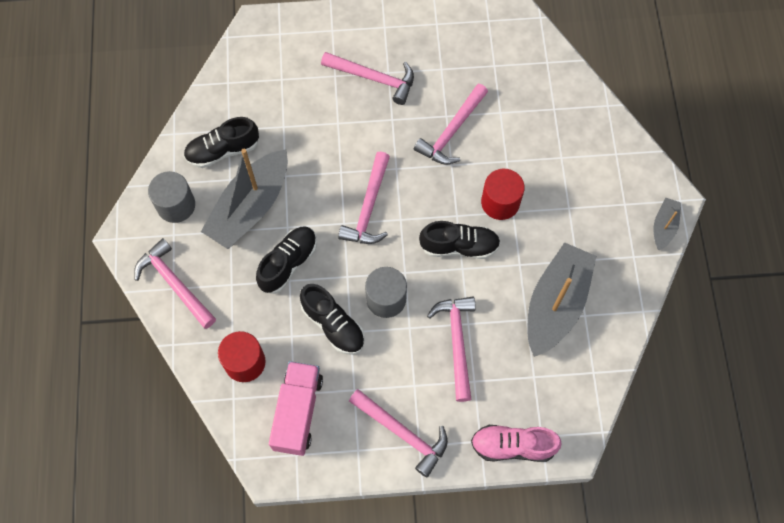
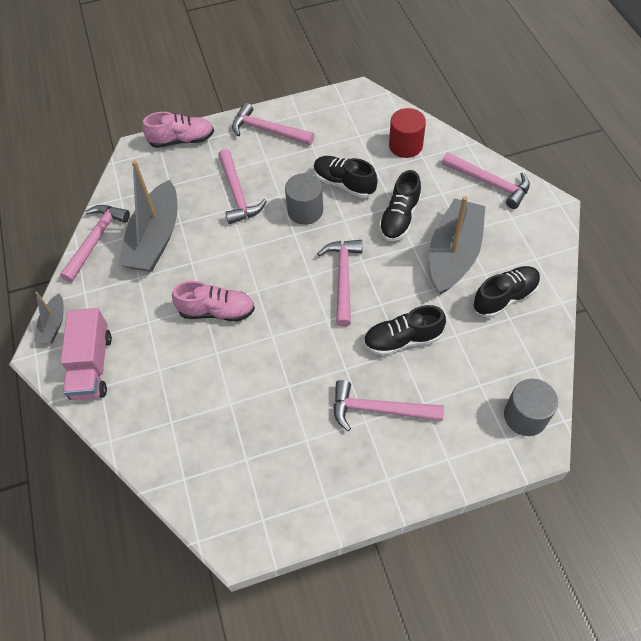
camera: 170 degrees right, 10 degrees down
(176, 205) = (522, 240): grey cylinder -> grey cylinder (525, 416)
(297, 412) = (351, 125): pink truck -> pink truck (92, 365)
(451, 131) = (279, 370): pink hammer -> pink hammer (96, 240)
(459, 246) = (249, 265): black shoe -> black shoe (402, 340)
(500, 202) = (217, 311): red cylinder -> pink shoe

